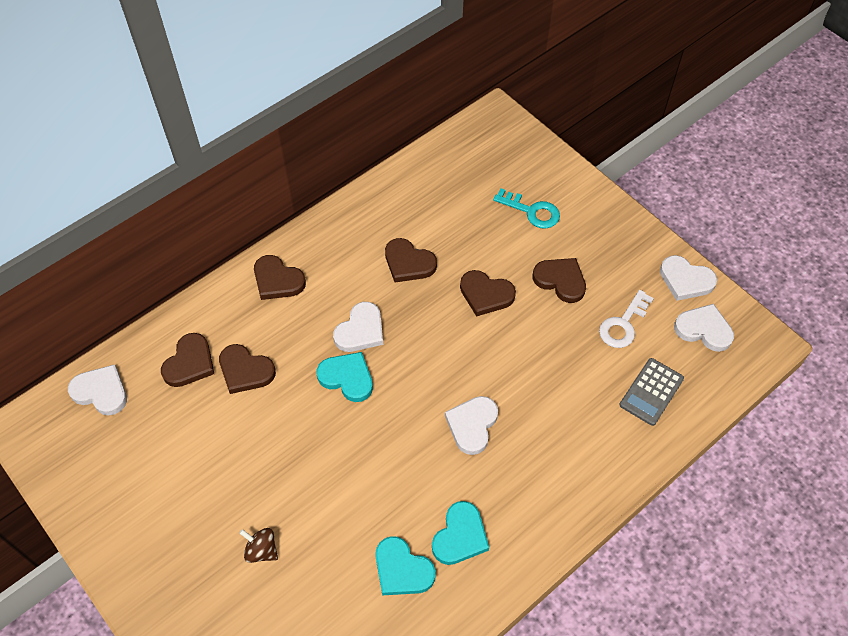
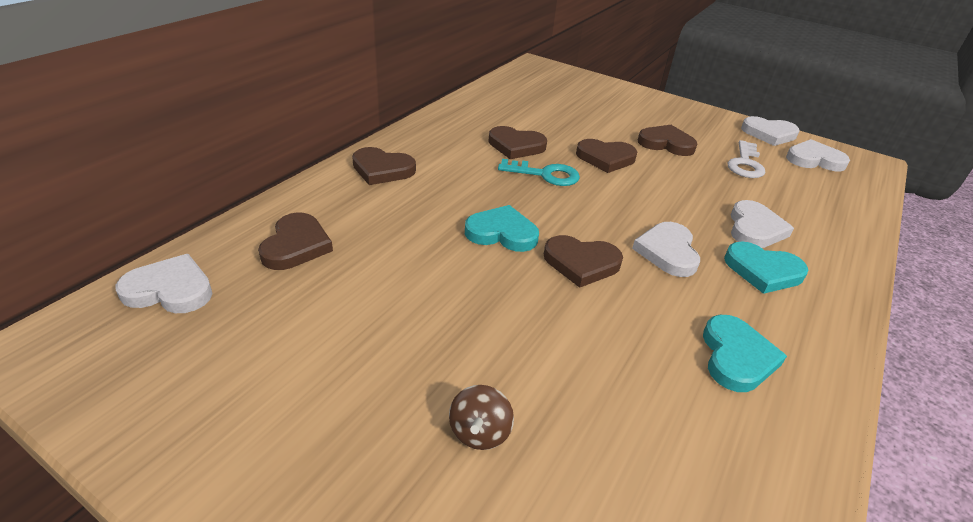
camera: 20 degrees left, 20 degrees down
(245, 371) = (373, 243): brown heart -> brown heart (581, 263)
(261, 550) = (479, 432): brown spinning top -> brown spinning top turned 90 degrees counterclockwise
(360, 330) = (495, 195): white heart -> white heart (754, 229)
(402, 569) = (693, 411): turquoise heart -> turquoise heart (763, 271)
(532, 211) = (606, 108): turquoise key -> turquoise key (545, 175)
(651, 392) = (814, 203): grey calculator -> none

